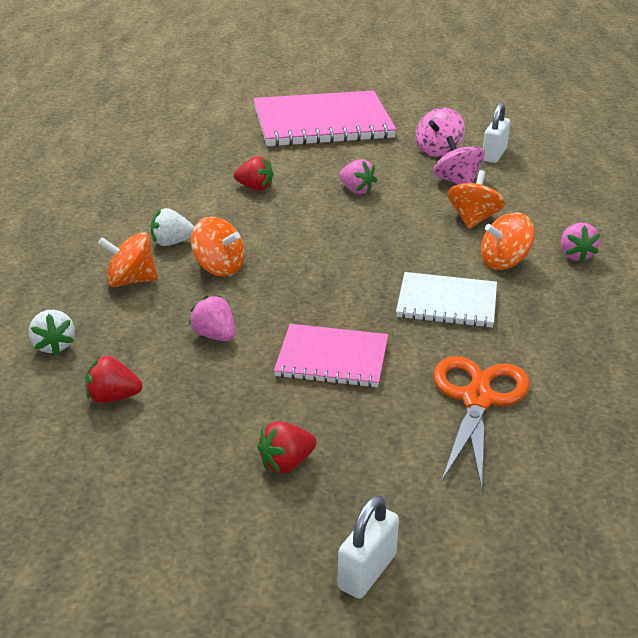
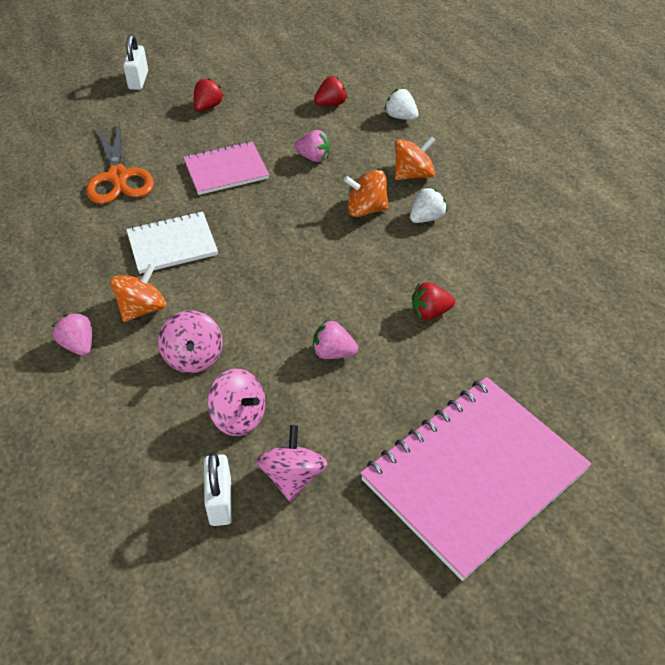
camera: 150 degrees right, 15 degrees up
(473, 219) = (193, 357): orange spinning top -> pink spinning top

